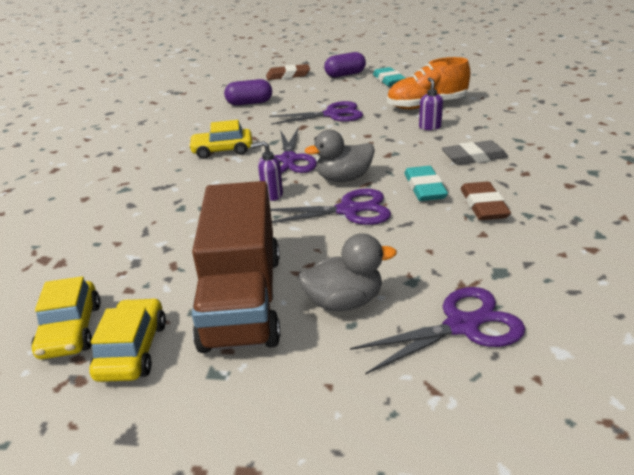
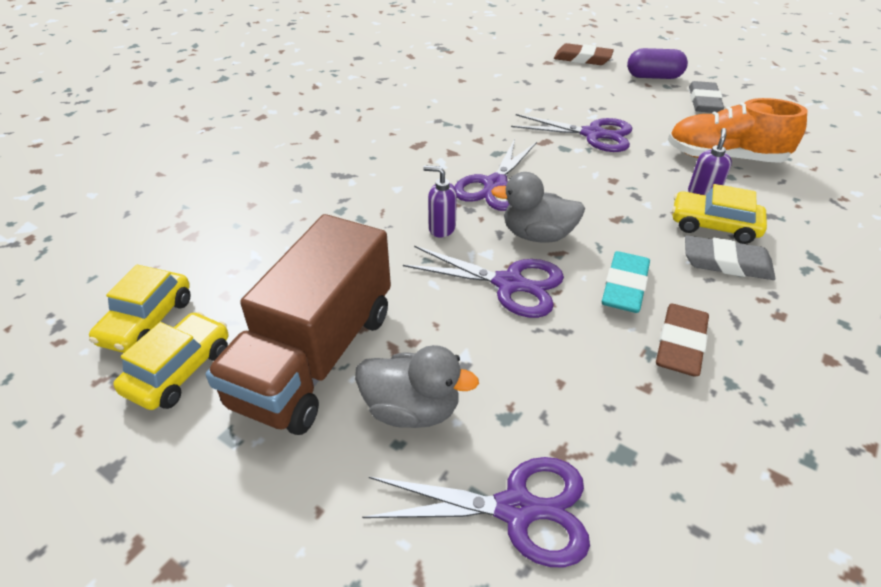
camera: 25 degrees right, 10 degrees up
(222, 150) = (434, 147): yellow car -> yellow car (713, 226)
(249, 103) = (509, 87): purple capsule -> none
(389, 80) = (704, 102): turquoise eraser -> grey eraser

